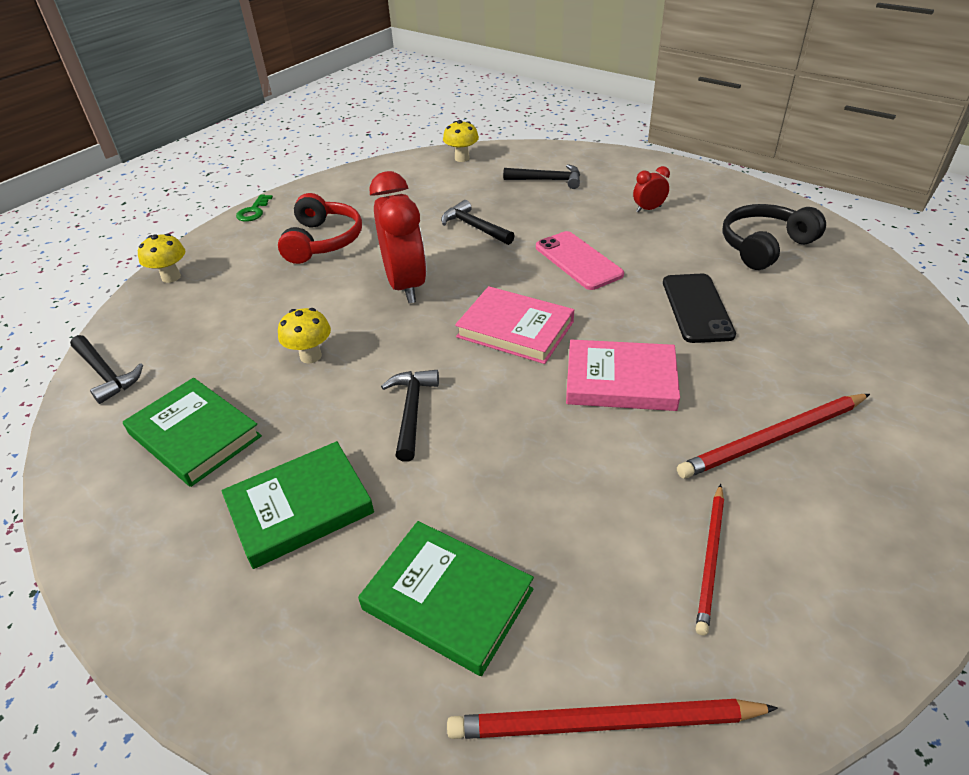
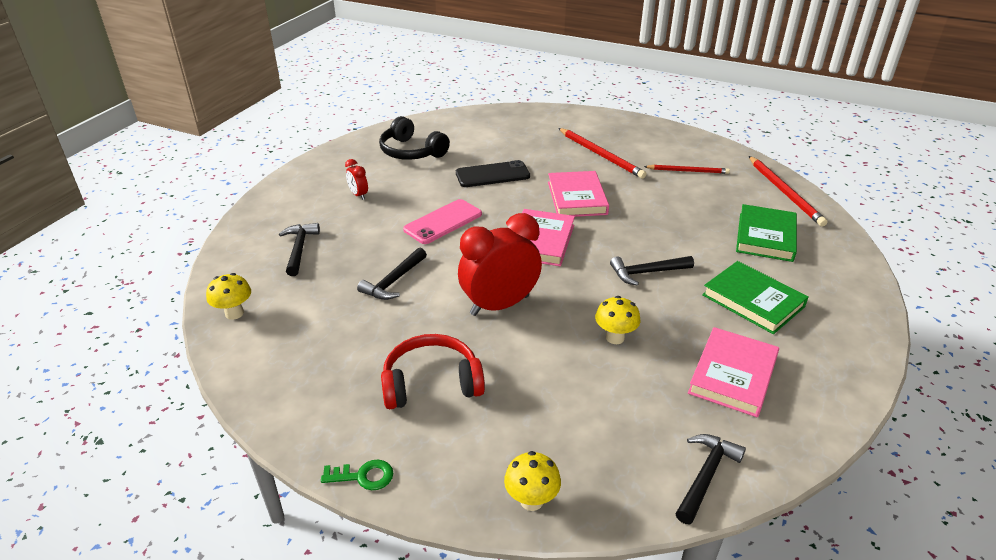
camera: 105 degrees left, 5 degrees down
(195, 435) = (733, 375): green book -> pink book

